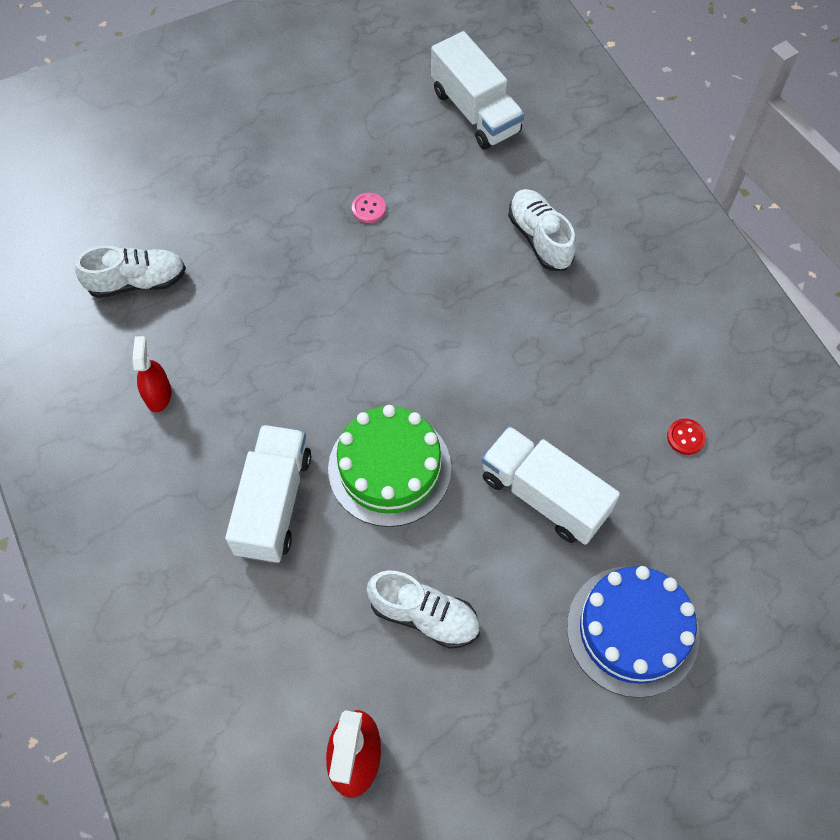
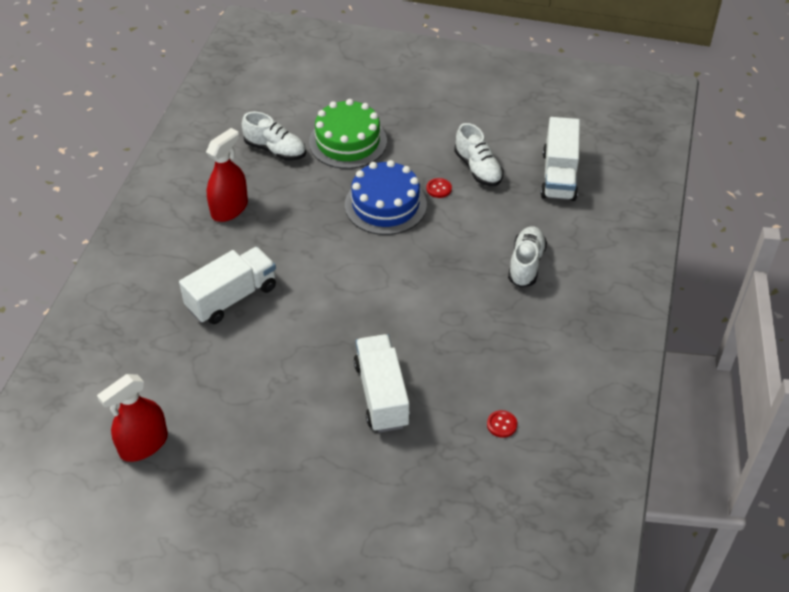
camera: 40 degrees right, 15 degrees down
(158, 394) = (229, 209): red spray bottle -> red spray bottle, size x1.57
(368, 208) = (439, 188): pink button -> red button
(389, 468) = (310, 322): green cake -> green cake (348, 141)
(424, 615) = (251, 405): white shoe -> white shoe (478, 169)
(632, 630) = (357, 498): blue cake -> blue cake (385, 205)

